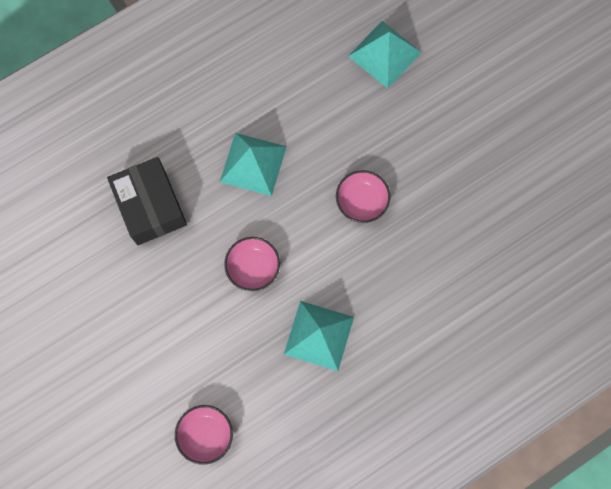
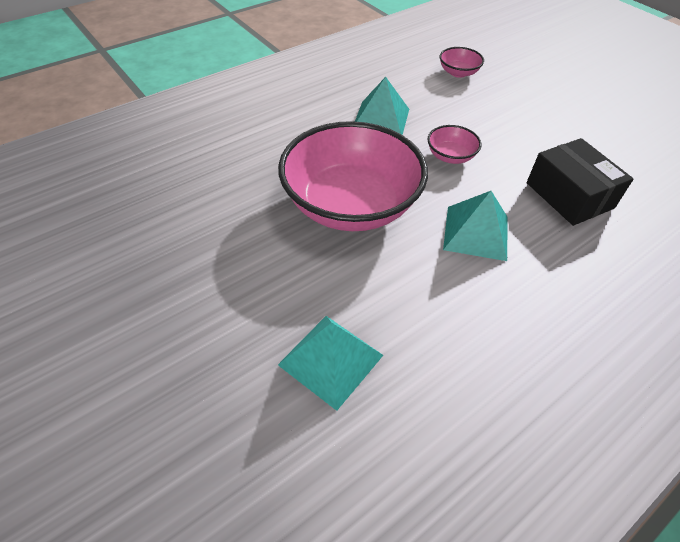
camera: 175 degrees right, 25 degrees down
(361, 201) = (351, 205): pink bowl -> pink bowl, size x2.39

